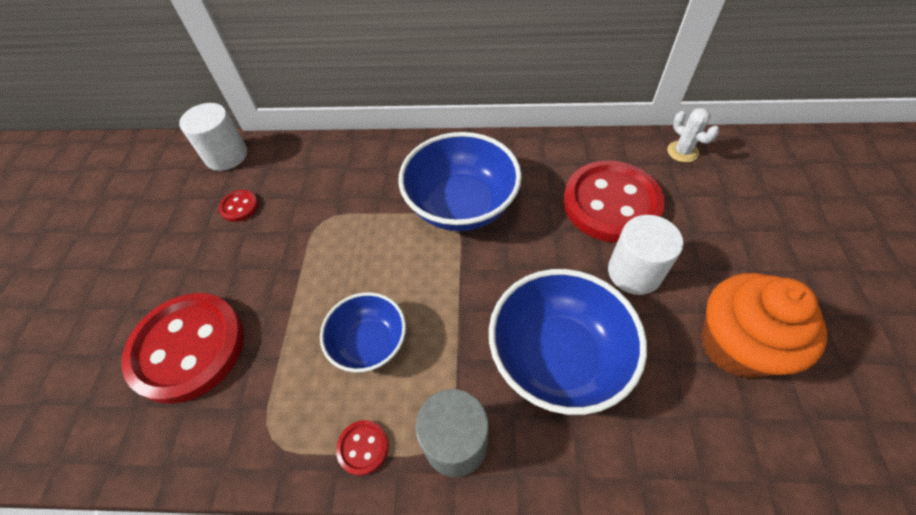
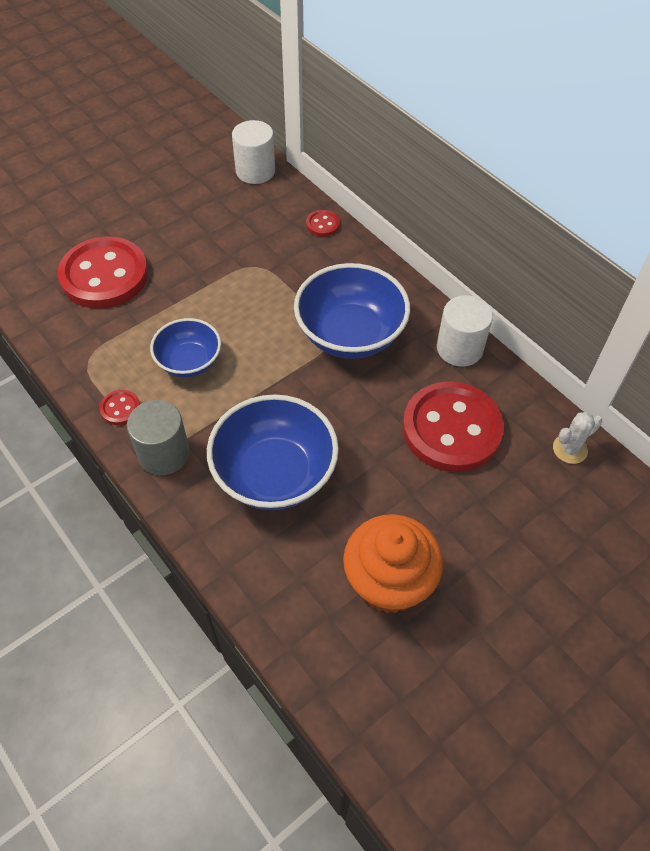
camera: 45 degrees right, 0 degrees up
(239, 207) = (222, 214): red button -> red button (323, 224)
(634, 272) = (395, 481): white cylinder -> white cylinder (459, 348)
(682, 152) = (570, 449): white cactus -> white cactus turned 45 degrees clockwise

